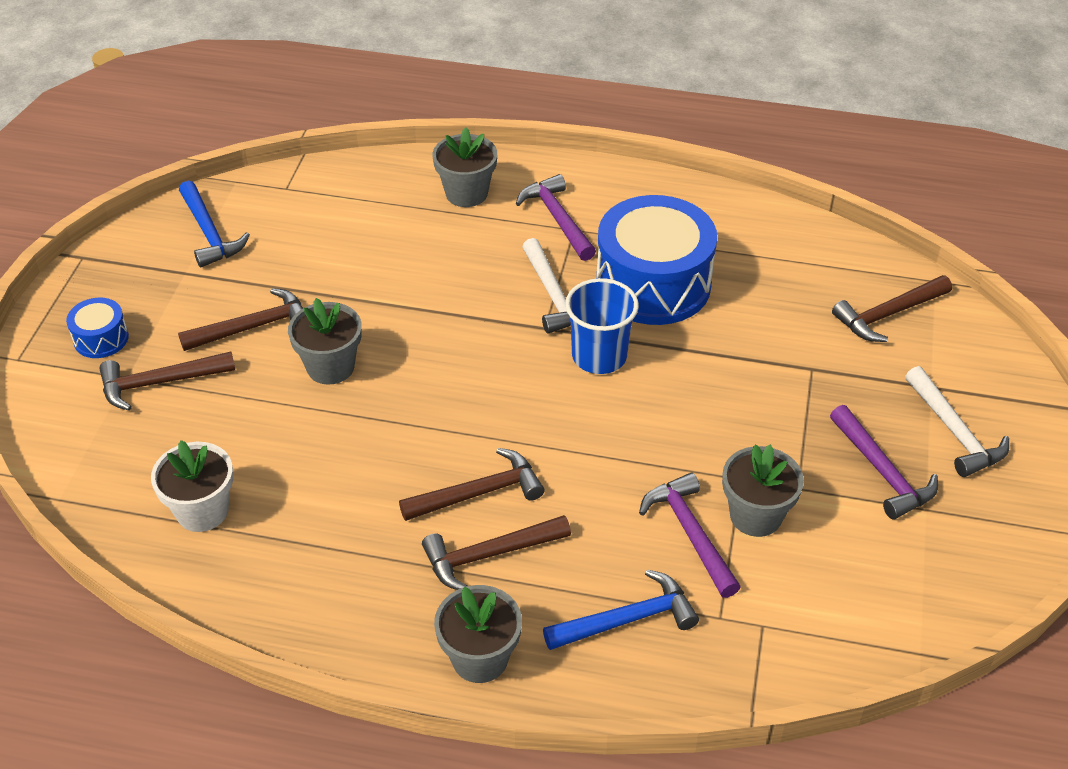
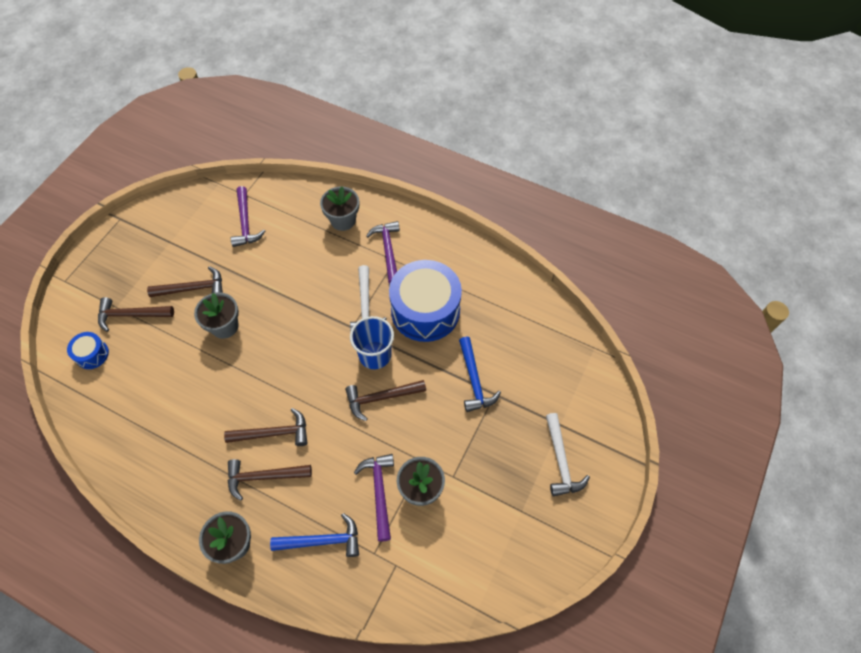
camera: 15 degrees right, 15 degrees up
(101, 338) = (111, 277): blue drum -> blue drum (92, 354)
(202, 511) = (124, 407): white flower pot -> none
(209, 233) = (192, 217): blue hammer -> blue hammer (474, 380)
(882, 471) = (506, 478): purple hammer -> purple hammer (245, 223)
(888, 314) = (556, 366): brown hammer -> brown hammer (381, 398)

